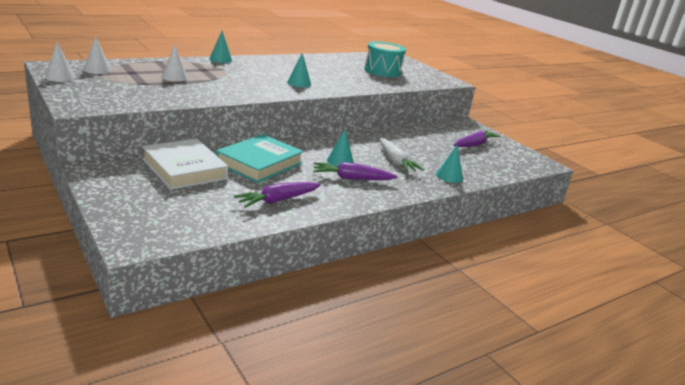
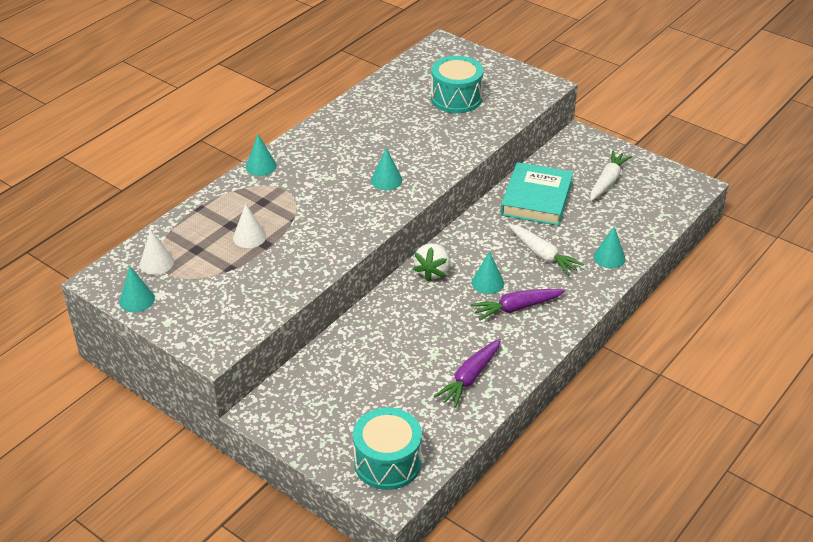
camera: 15 degrees left, 15 degrees up
(60, 77) = (137, 300): white cone -> turquoise cone
(155, 224) = (387, 462): none -> turquoise drum
(184, 169) = (346, 369): white book -> none
(259, 163) = (410, 324): turquoise book -> turquoise book (536, 199)
(303, 146) = (432, 271): none -> white strawberry
(474, 145) = (607, 181): purple carrot -> white carrot

